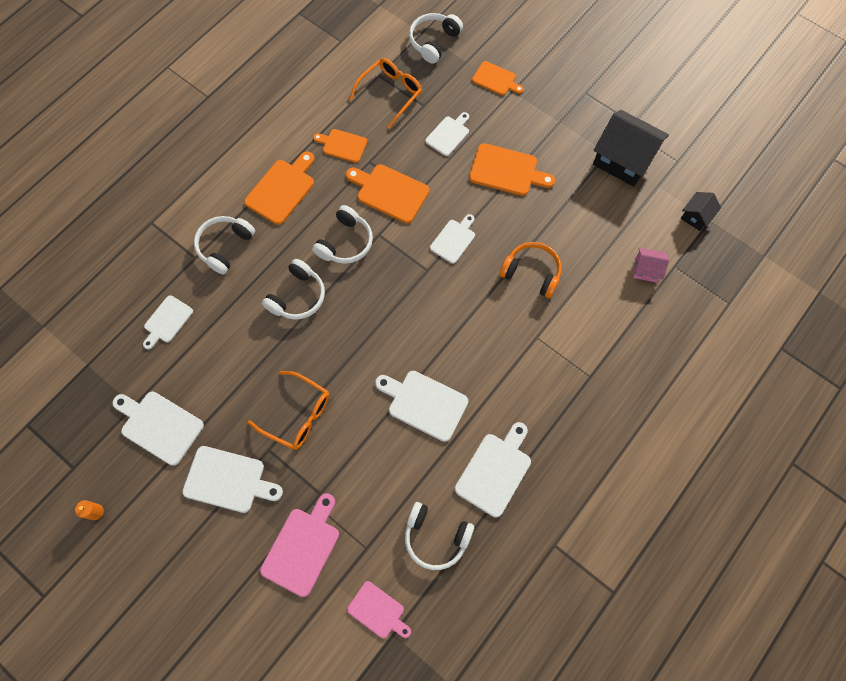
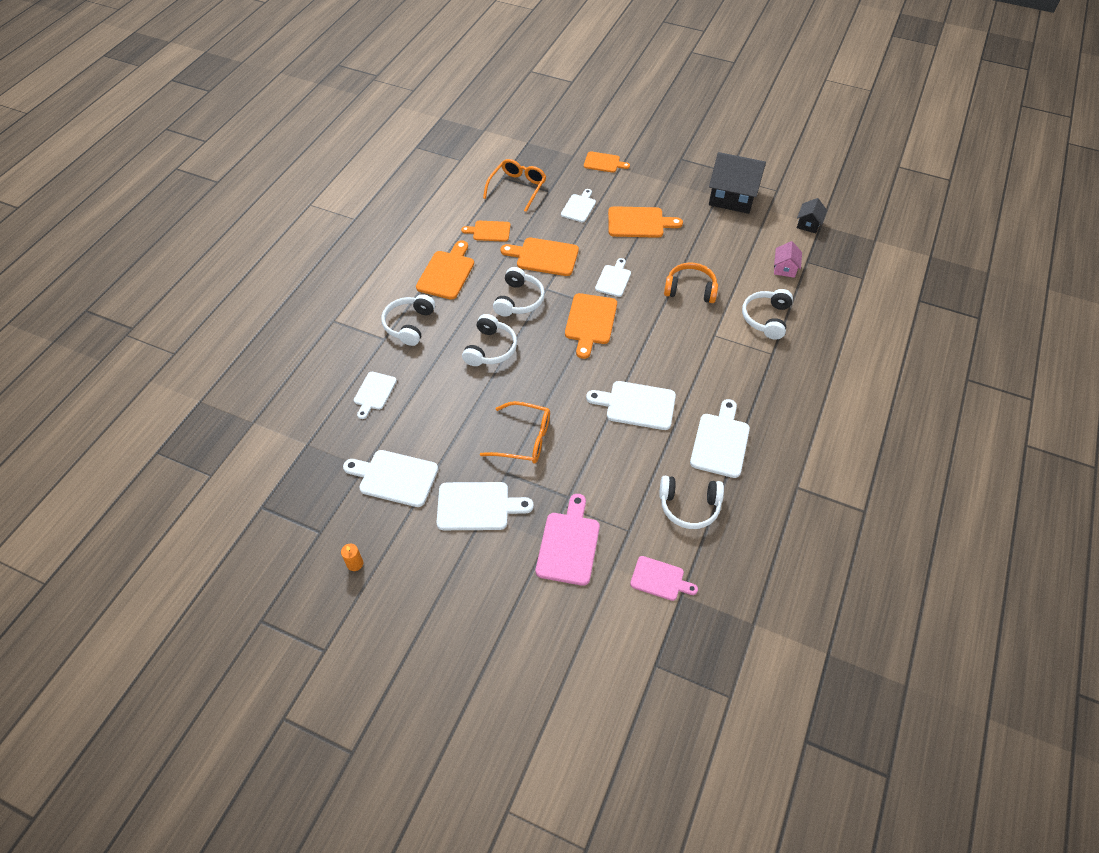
camera: 15 degrees left, 15 degrees down
(411, 288) = (590, 322): none -> orange cutting board
(434, 42) = (541, 146): white headphones -> white headphones (766, 318)
(646, 270) = (784, 268): pink house -> pink house turned 75 degrees counterclockwise

